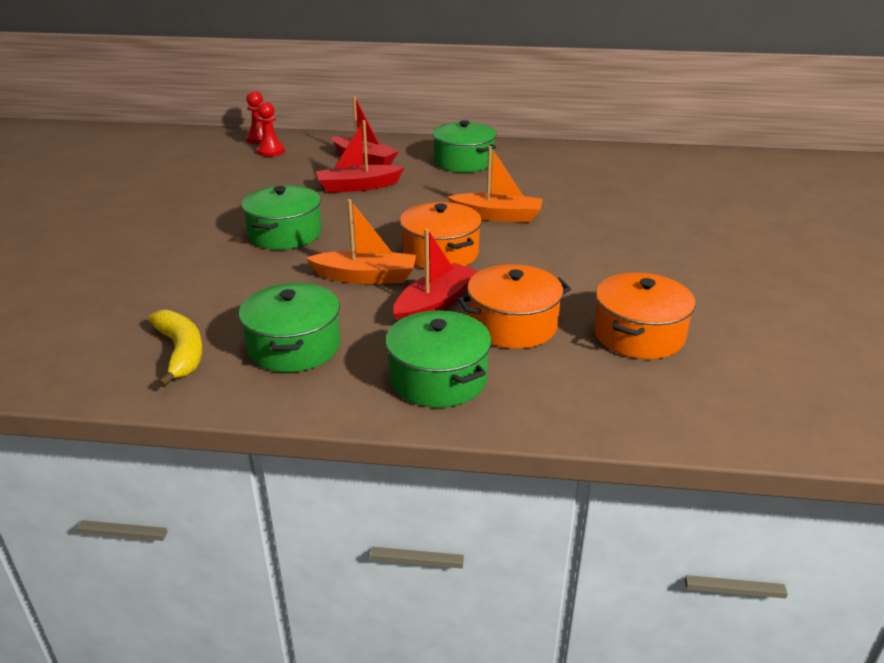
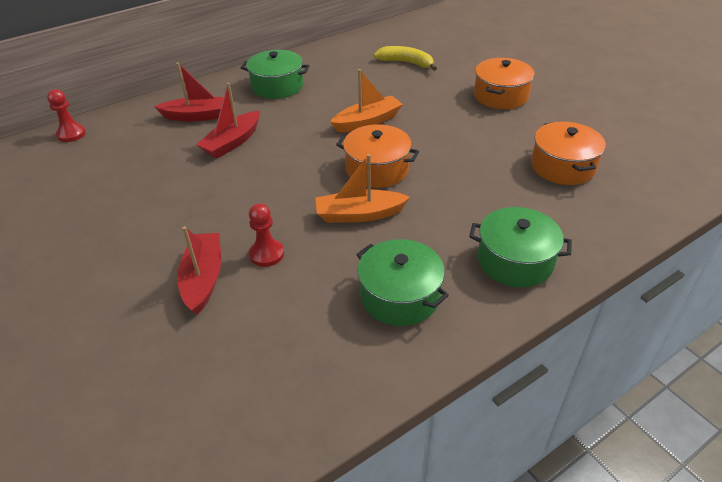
camera: 40 degrees left, 10 degrees up
(181, 352) = (331, 354): yellow banana -> yellow banana (406, 63)
(271, 151) = (103, 142): red pawn -> red pawn (266, 254)
(285, 234) = (243, 211): green pot -> none
(366, 277) = (359, 214): orange boat -> orange boat turned 150 degrees counterclockwise
(435, 305) = (433, 210): red boat -> red boat (203, 279)
(513, 325) = (496, 198): orange pot -> orange pot (500, 96)

